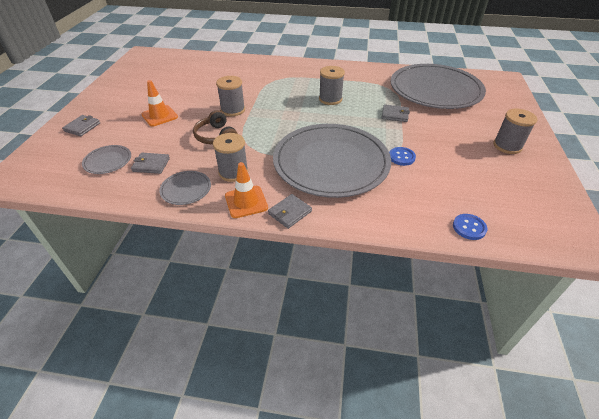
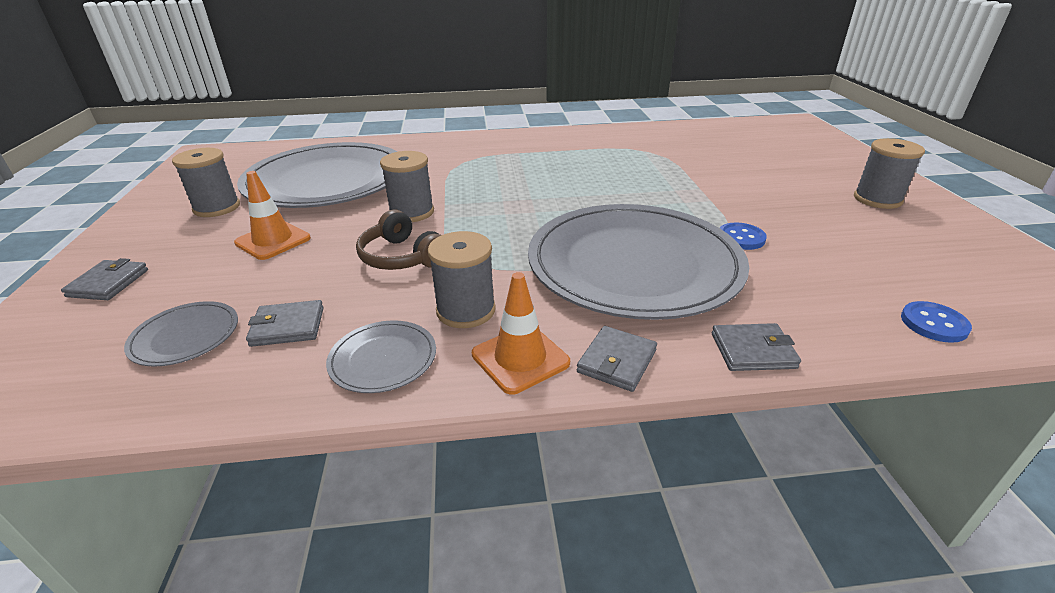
camera: 15 degrees left, 10 degrees down
(330, 99) = (569, 176): grey spool -> grey spool (217, 208)
(395, 115) = (684, 183): grey wallet -> grey wallet (753, 351)
(435, 90) = (717, 145): grey plate -> grey plate (327, 181)

